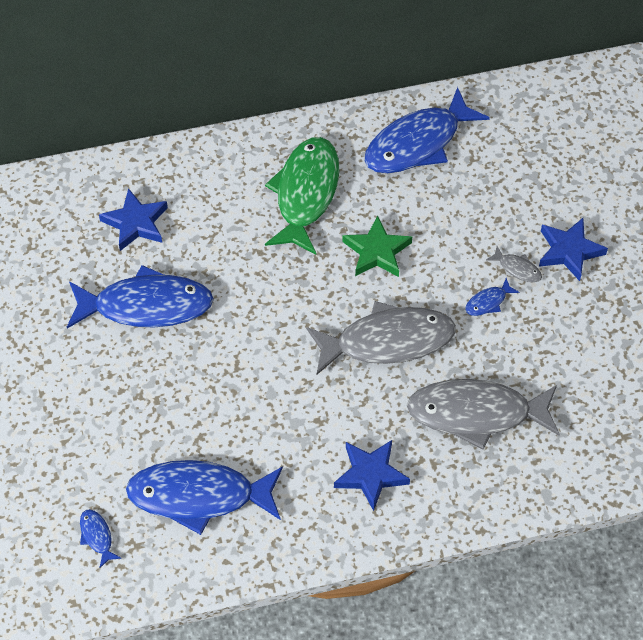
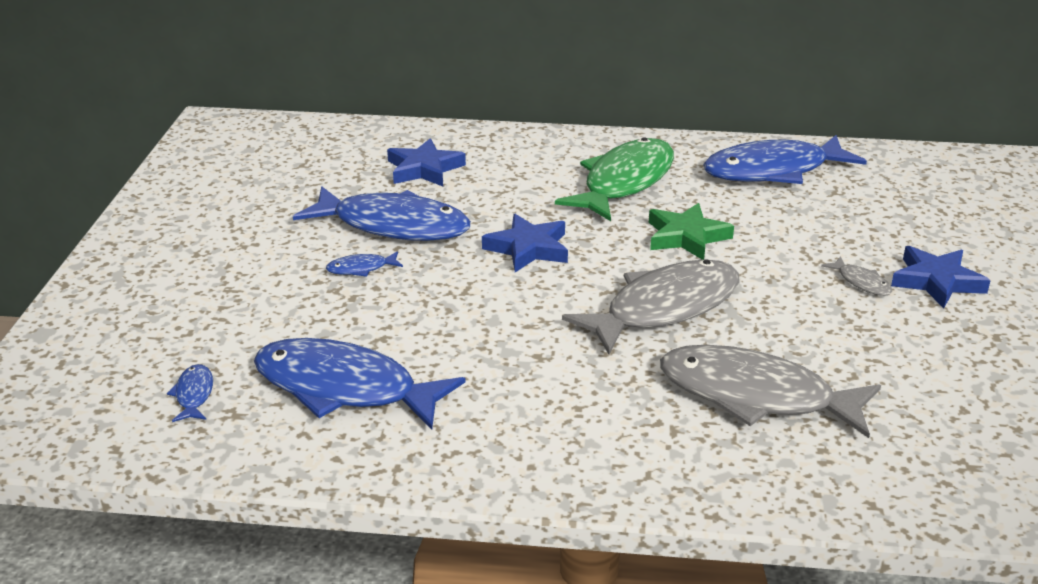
camera: 20 degrees right, 25 degrees down
(371, 475) = (580, 421): blue star -> blue star (528, 248)
(387, 341) = (664, 308): grey fish -> grey fish turned 45 degrees counterclockwise
(488, 302) = (811, 302): blue fish -> blue fish (361, 269)

